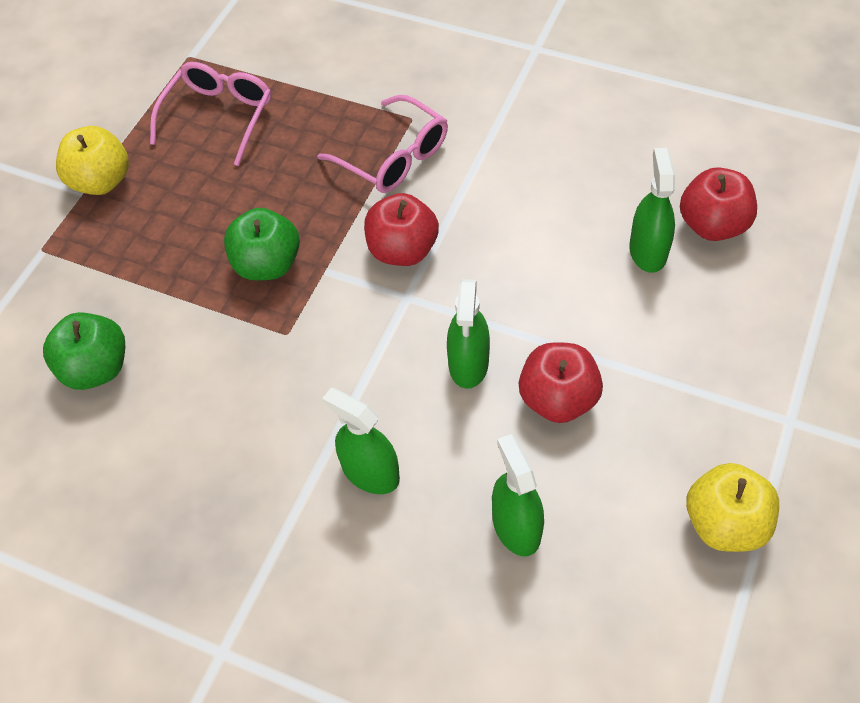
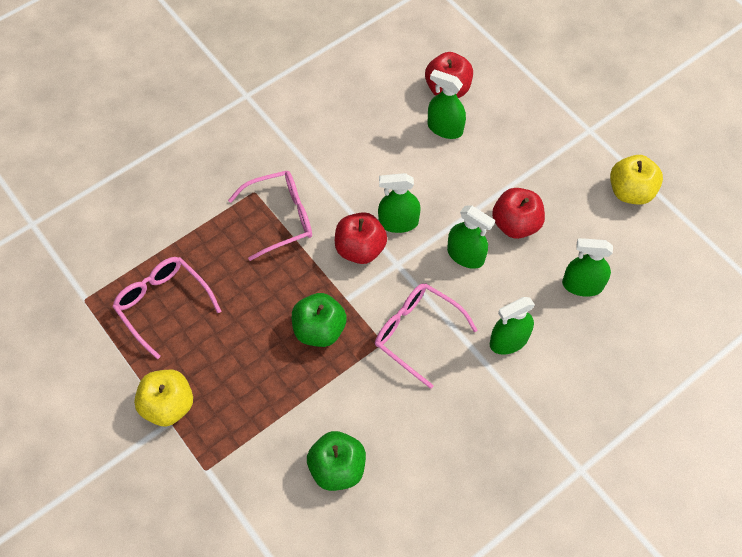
camera: 65 degrees left, 5 degrees up
(320, 363) = (416, 333): none -> pink glasses
(467, 270) = (398, 222): none -> green spray bottle

